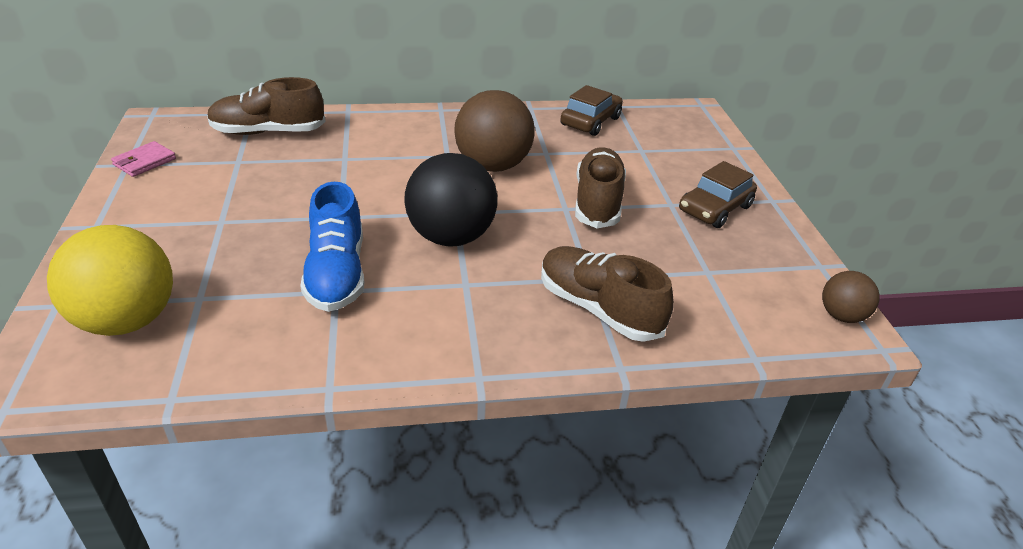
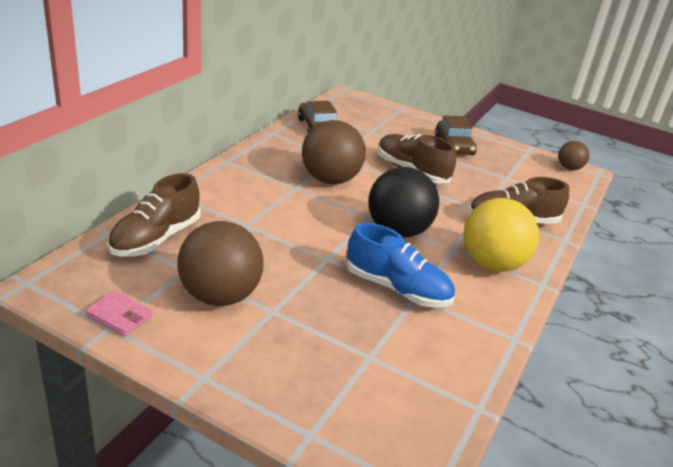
camera: 55 degrees left, 5 degrees down
(127, 320) = (368, 401): yellow ball -> yellow ball (492, 264)
(144, 162) = (119, 316): pink wallet -> pink wallet turned 45 degrees counterclockwise
(216, 189) = (220, 296): none -> brown ball

